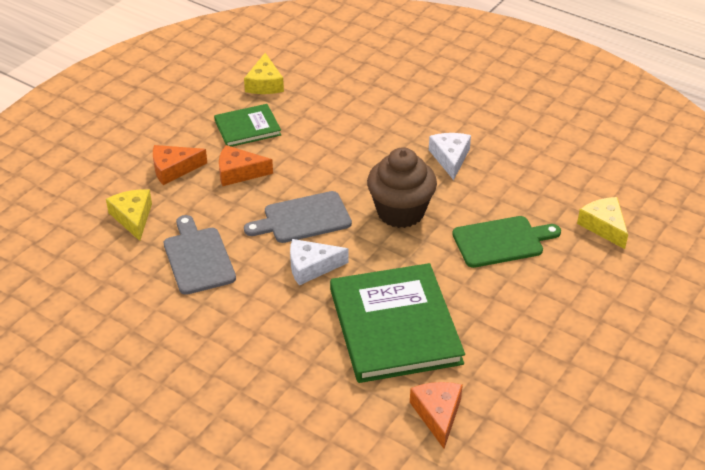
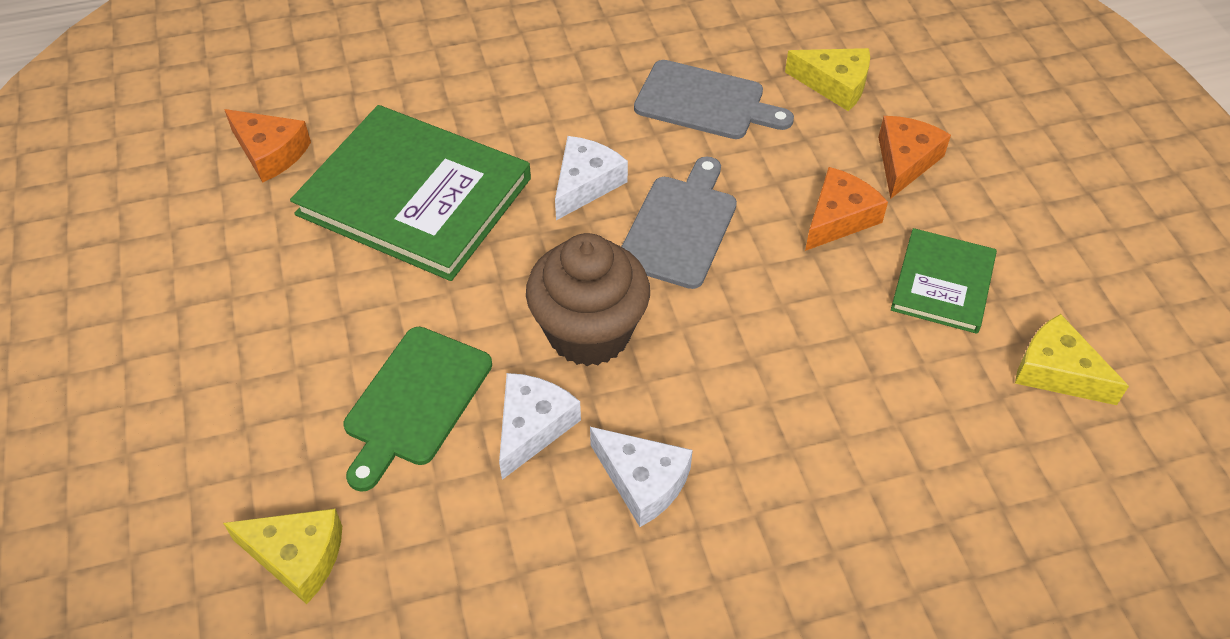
camera: 130 degrees right, 10 degrees up
(467, 200) = (532, 427): none -> white cheese

